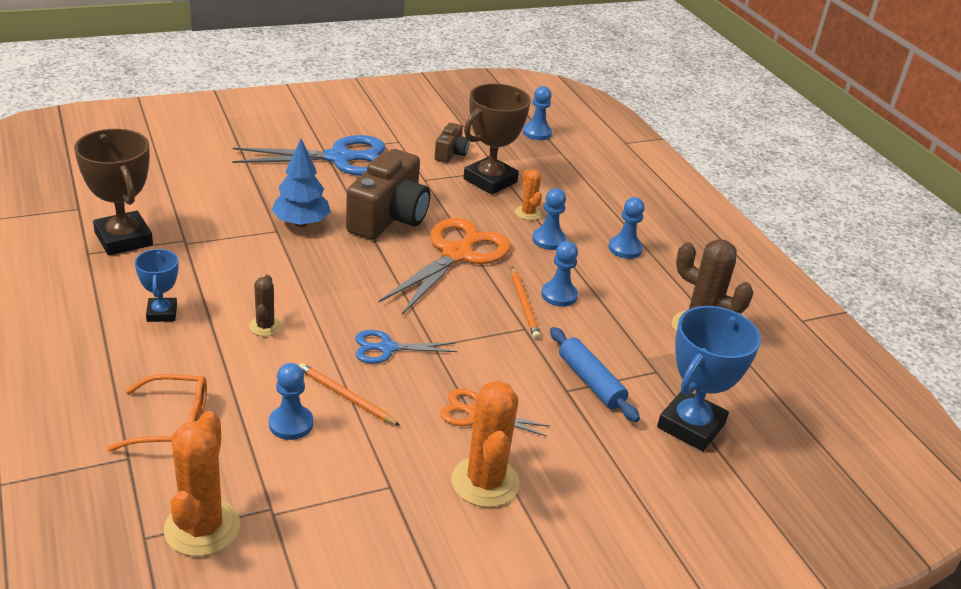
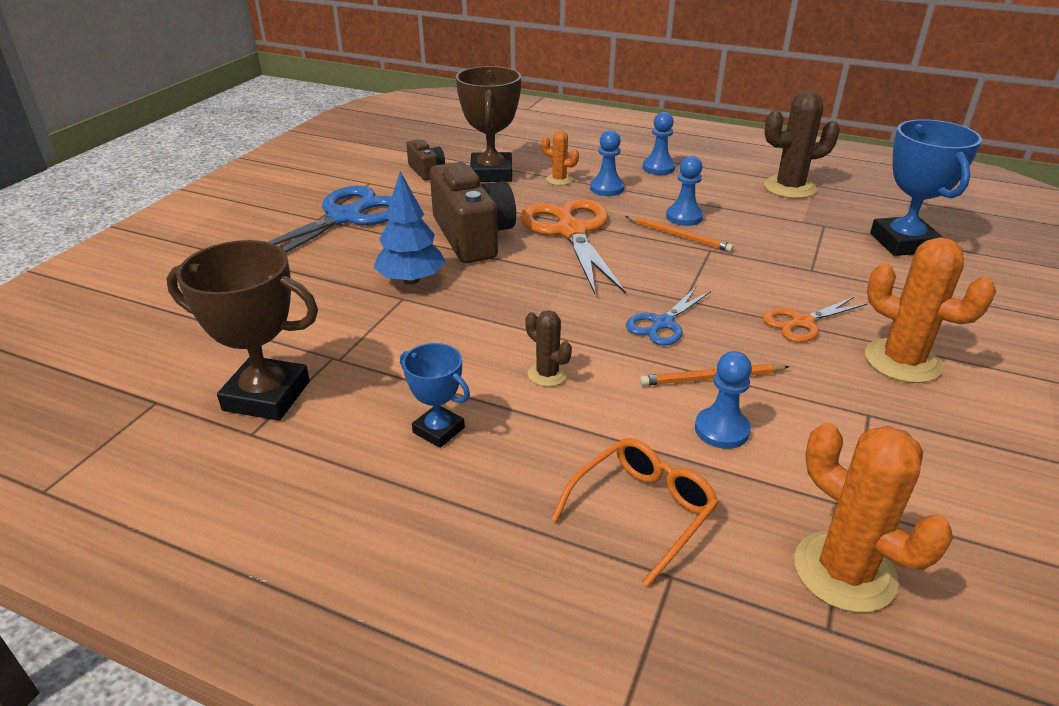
camera: 40 degrees left, 0 degrees up
(537, 133) = (459, 129): blue pawn -> none
(591, 382) = (811, 255): blue rolling pin -> none

